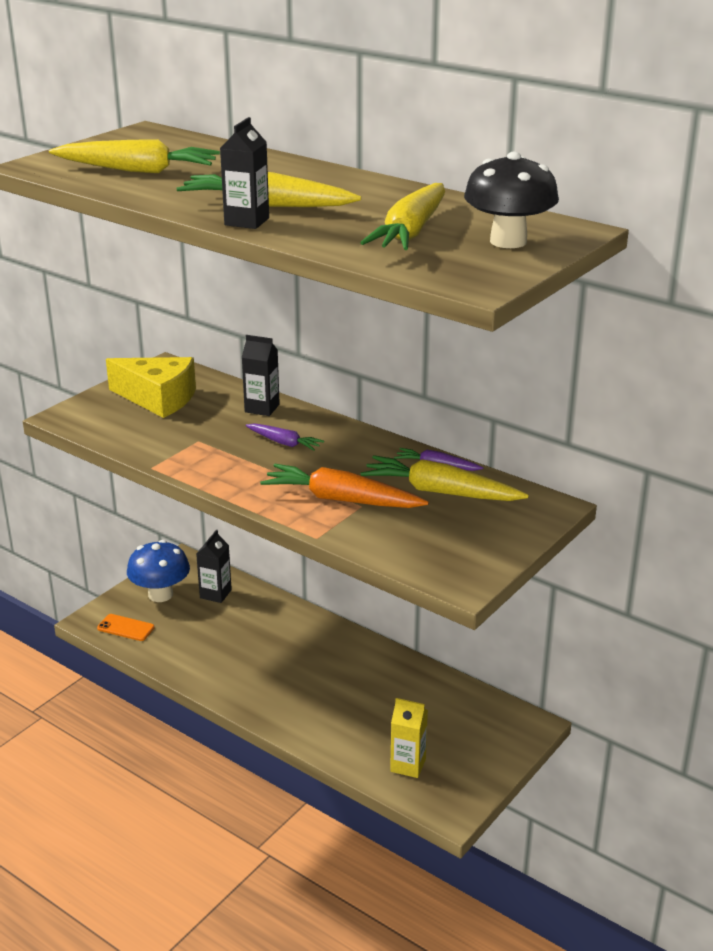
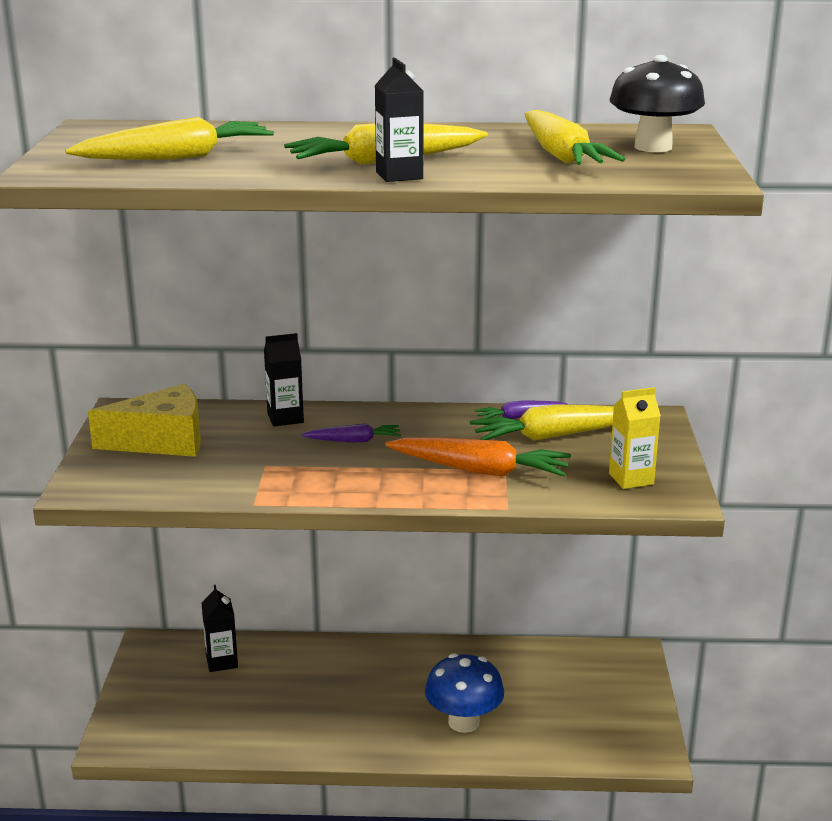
camera: 35 degrees left, 5 degrees down
(126, 628) = (161, 733): orange phone -> none
(160, 594) = (162, 685): blue mushroom -> blue mushroom (463, 722)
(341, 500) = (480, 470): orange carrot -> orange carrot turned 150 degrees counterclockwise
(408, 765) = (576, 734): yellow carton -> yellow carton (631, 479)

